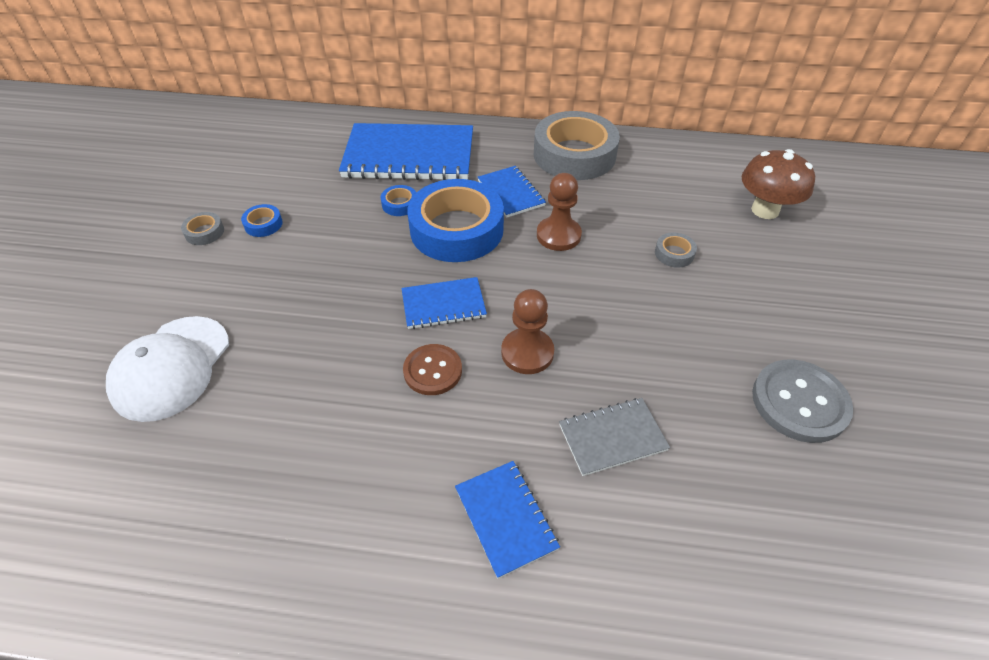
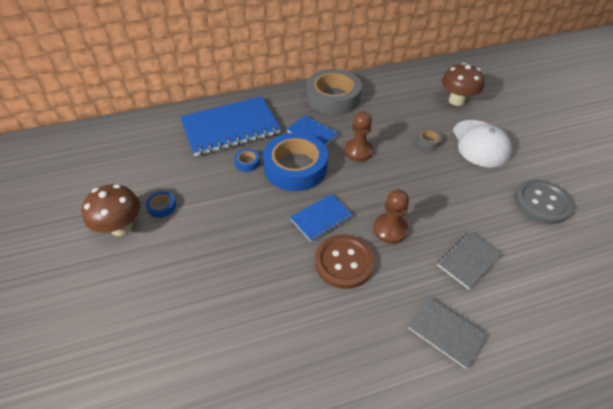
camera: 25 degrees left, 0 degrees up
(171, 368) = (168, 331): white cap -> white cap (480, 143)
(204, 232) = (121, 227): grey tape -> brown mushroom
(432, 371) = (344, 262): brown button -> brown button, size x1.51
(506, 518) = (446, 332): blue notebook -> grey notebook

